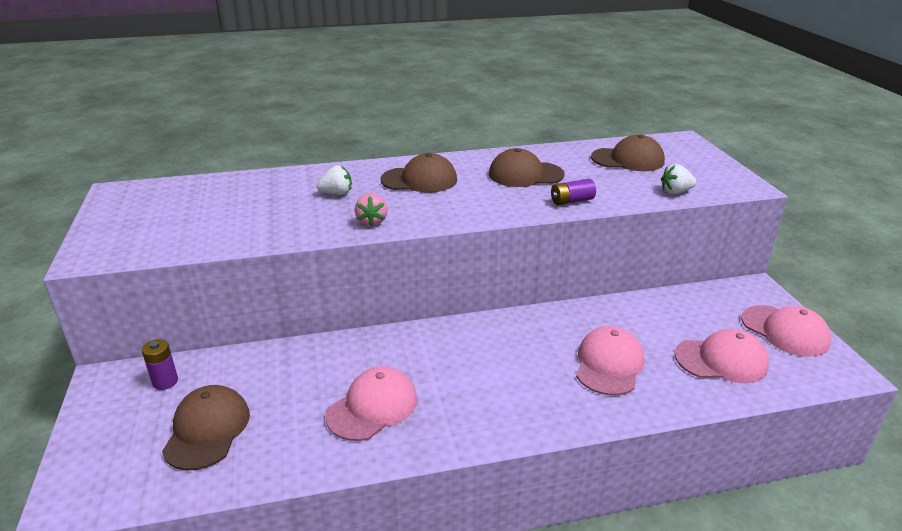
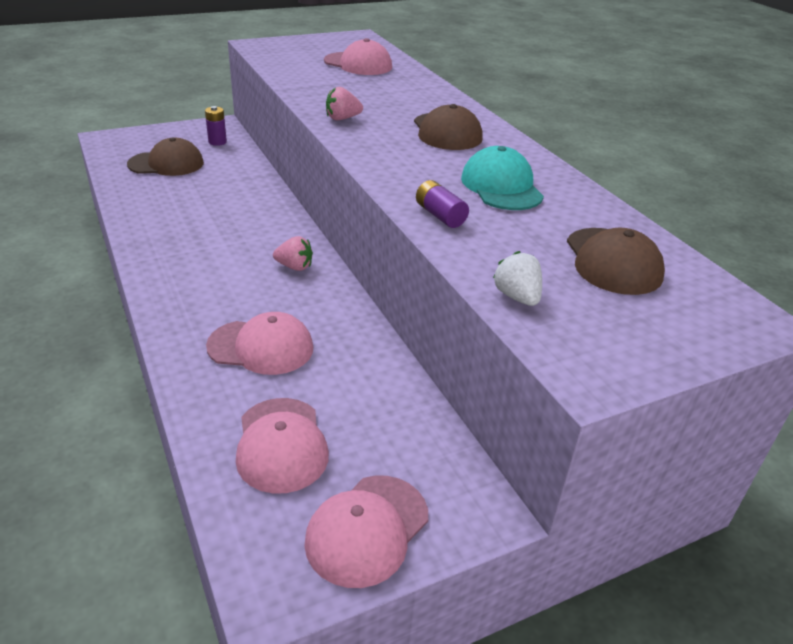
camera: 75 degrees right, 5 degrees up
(337, 193) = (393, 101): white strawberry -> none
(372, 407) = (189, 219): pink cap -> pink cap (358, 64)
(486, 338) = (294, 267): none -> pink strawberry
(525, 174) = (501, 186): brown cap -> turquoise cap

